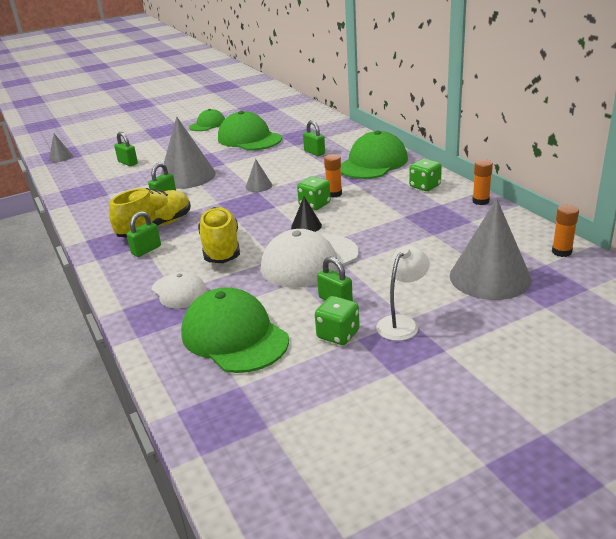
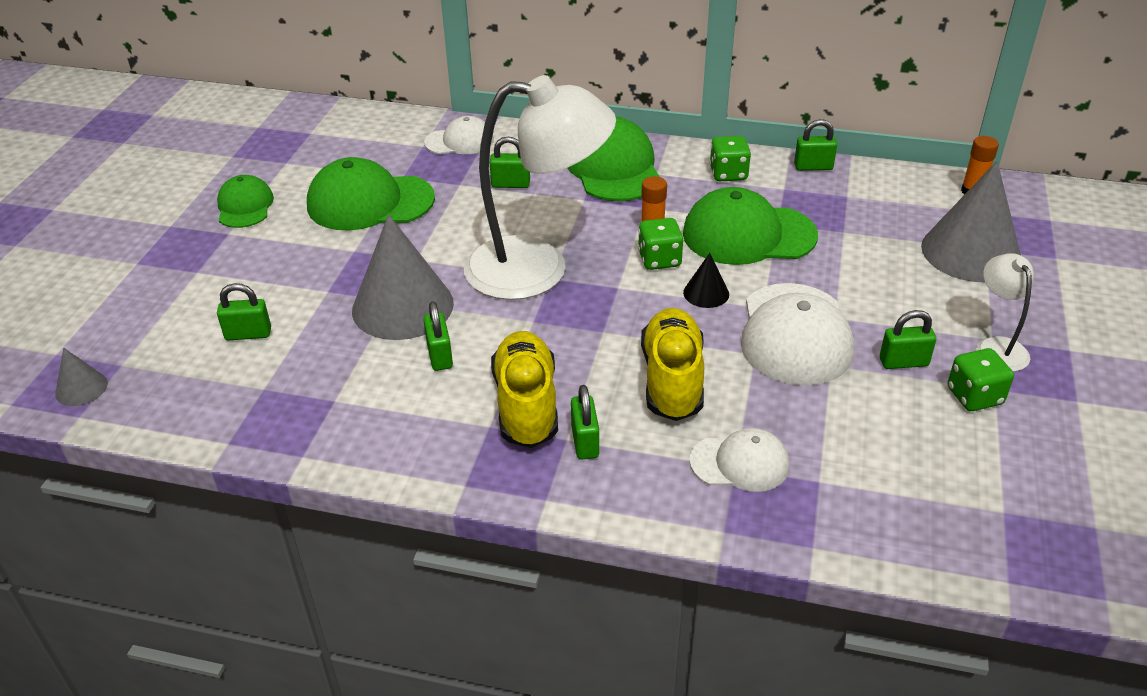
camera: 50 degrees left, 10 degrees up
(221, 248) = (672, 380): yellow shoe -> yellow shoe turned 60 degrees clockwise
(234, 336) = (899, 468): green cap -> green cap (748, 235)
(258, 186) = (538, 269): grey cone -> white lamp
(328, 130) = (459, 141): none -> white cap
(480, 201) = (813, 167): orange glue stick -> green padlock

